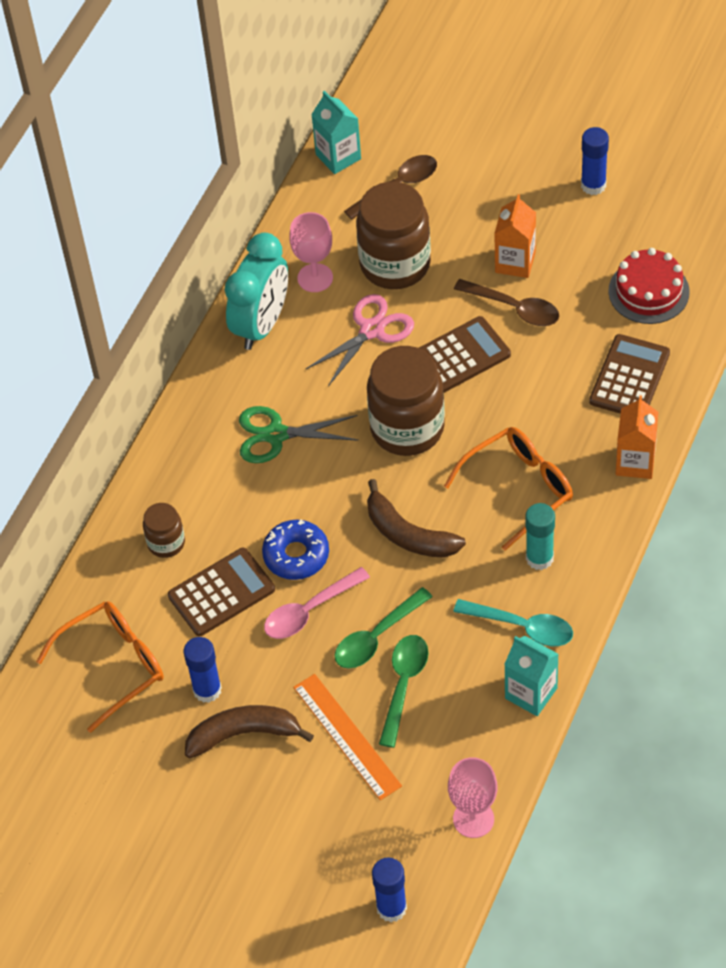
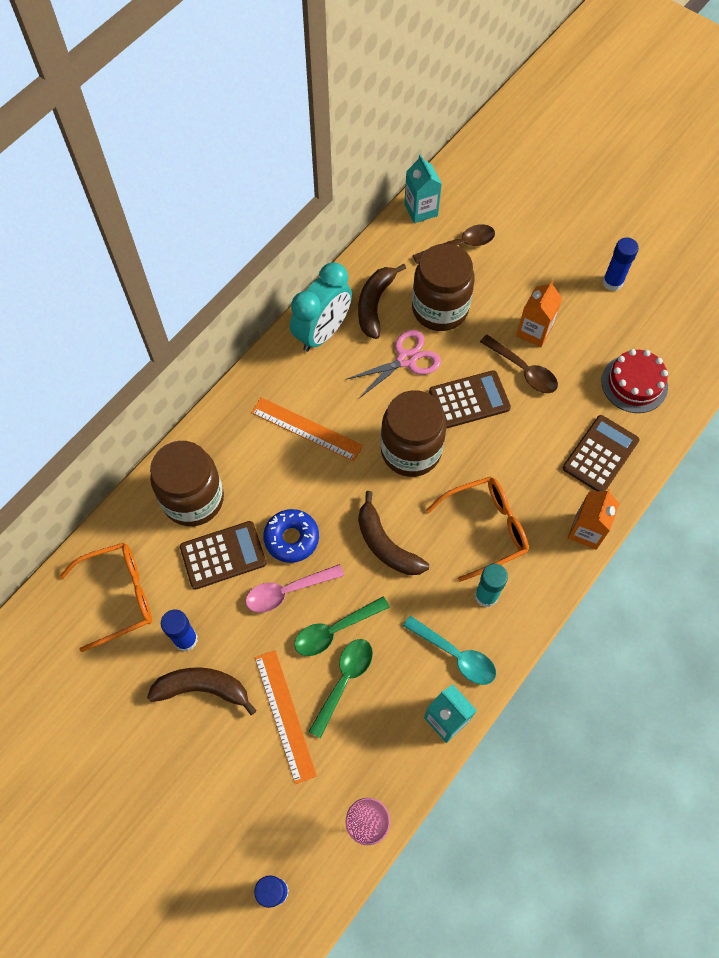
camera: 10 degrees right, 10 degrees up
(166, 543) = (193, 499): brown jar -> brown jar, size x1.99
(276, 435) = (306, 429): green scissors -> orange ruler
(315, 278) = (375, 304): pink goblet -> brown banana

